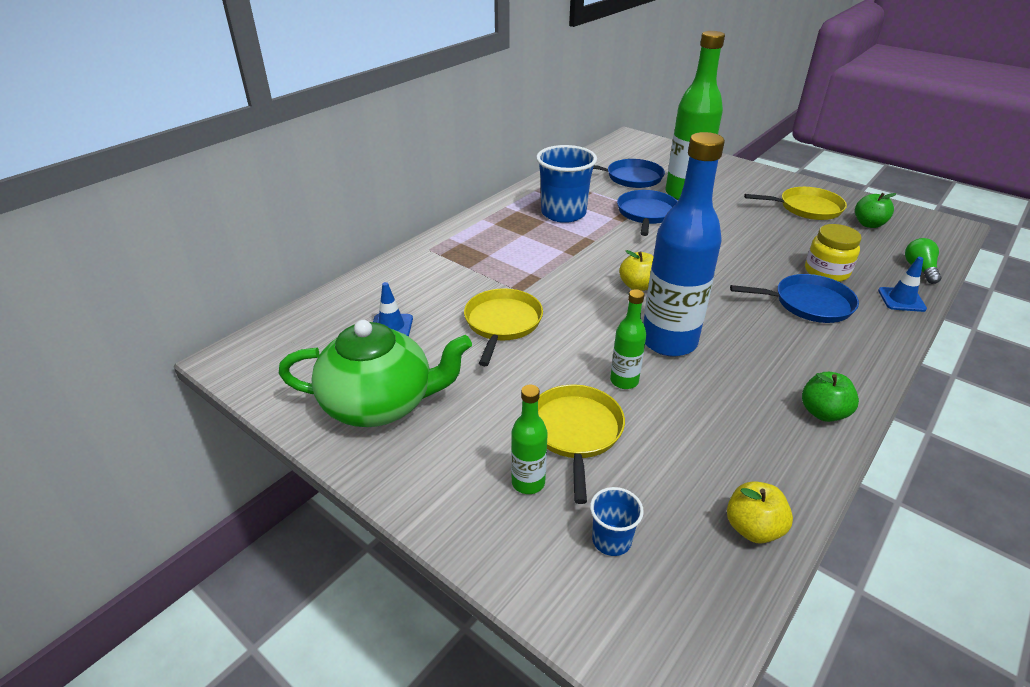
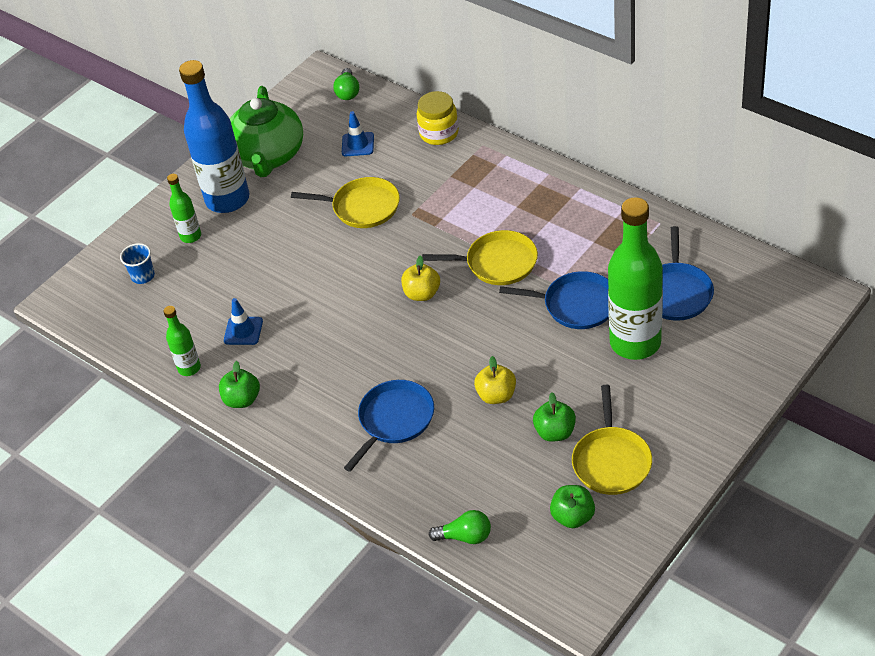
camera: 95 degrees right, 10 degrees up
(286, 335) = (348, 92): none -> green light bulb
(563, 213) = (568, 235): blue cup -> none
(575, 432) = (233, 257): yellow pan -> yellow pan (497, 263)
(624, 381) = (285, 283): green bottle -> green bottle (189, 368)
(669, 342) = (335, 312): blue bottle -> blue bottle (227, 199)
(753, 528) = (142, 342): yellow apple -> yellow apple (496, 395)
(788, 228) = (555, 432): none -> green apple
(808, 303) = (394, 420): blue pan -> blue pan turned 150 degrees counterclockwise
(826, 272) = (454, 448): yellow jar -> yellow jar (439, 133)
(901, 300) = (402, 500): blue traffic cone -> blue traffic cone (243, 331)

